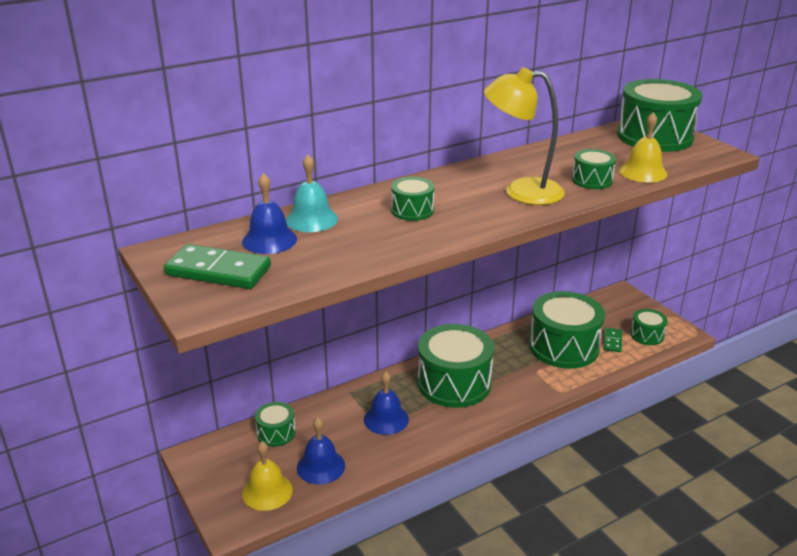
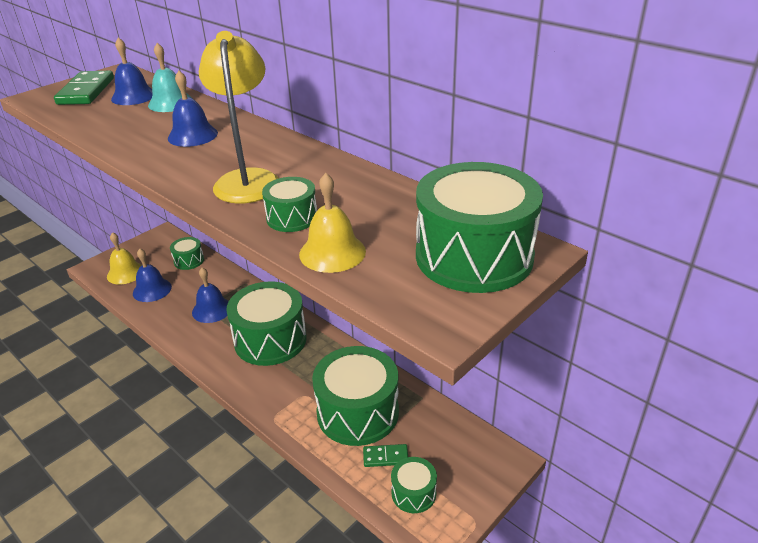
camera: 75 degrees right, 5 degrees up
(412, 210) = (192, 135): green drum -> blue bell

